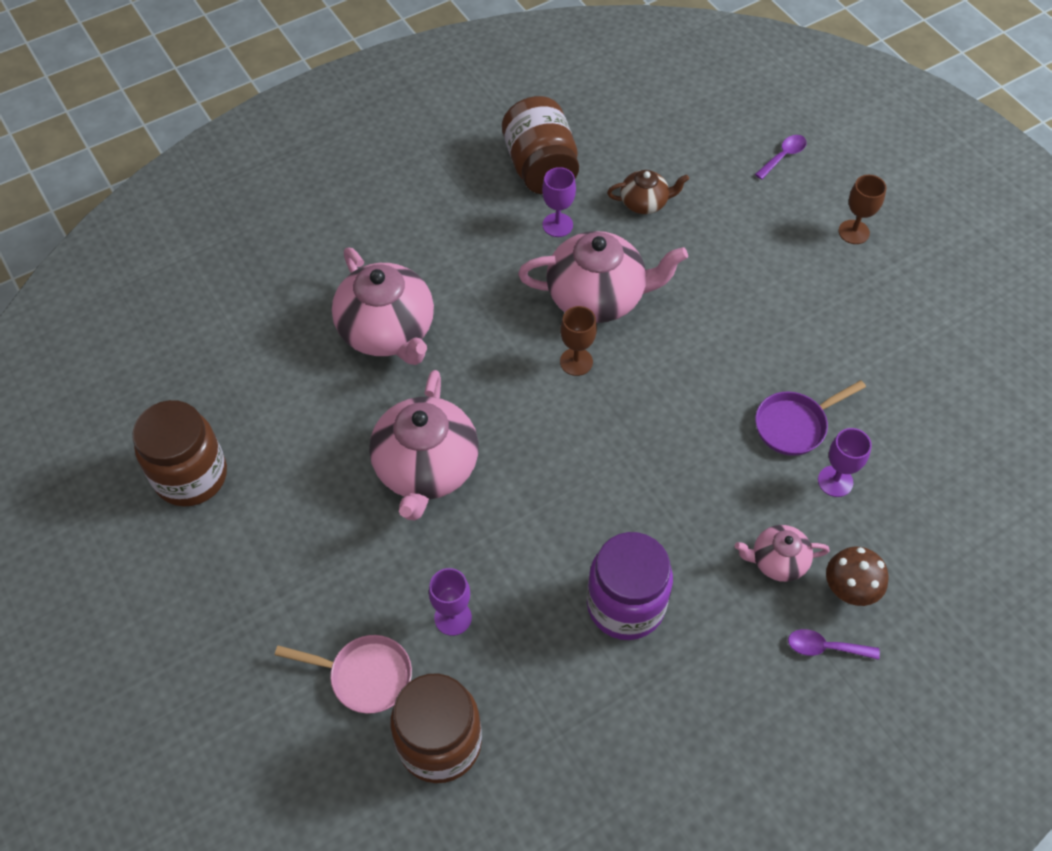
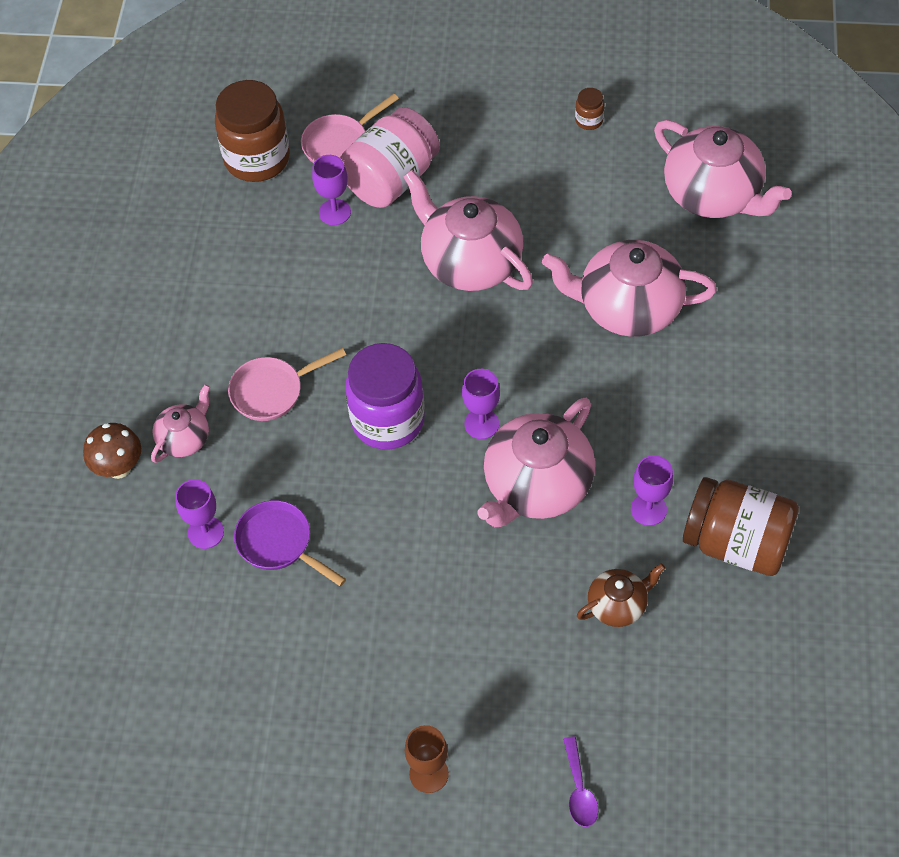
camera: 130 degrees right, 0 degrees up
(191, 476) = (589, 120): brown jar -> brown jar, size x0.42
(222, 337) = (713, 195): none -> pink teapot
(377, 595) = (391, 179): none -> pink jar
(576, 362) = (481, 424): brown goblet -> purple goblet
(625, 605) = (246, 318): purple jar -> purple jar (387, 420)
(645, 203) = (618, 605): brown teapot -> brown teapot turned 150 degrees counterclockwise
(676, 528) = (272, 391): none -> pink pan
(794, 425) = (279, 543): purple pan -> purple pan turned 60 degrees counterclockwise
(825, 647) = (98, 419): purple spoon -> none

